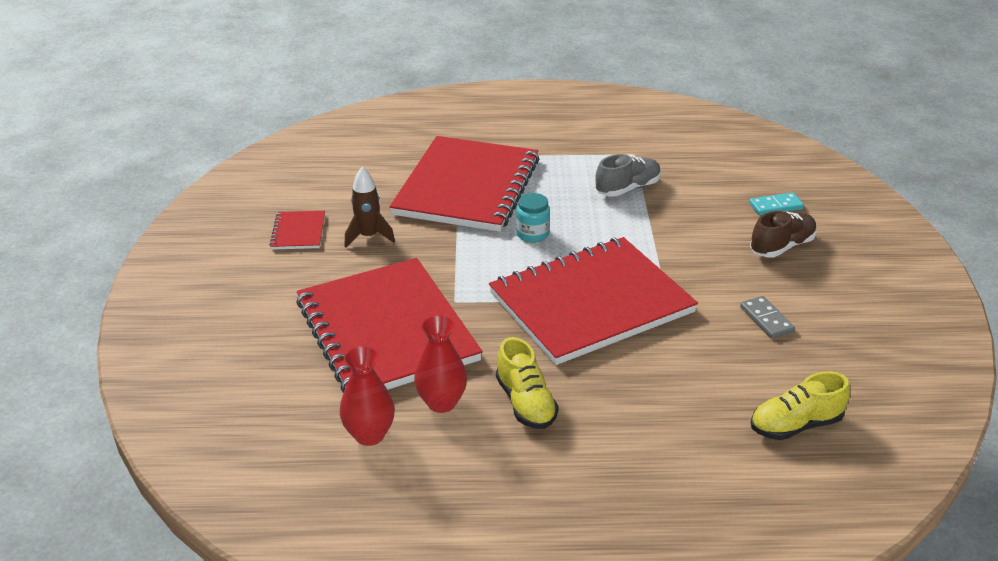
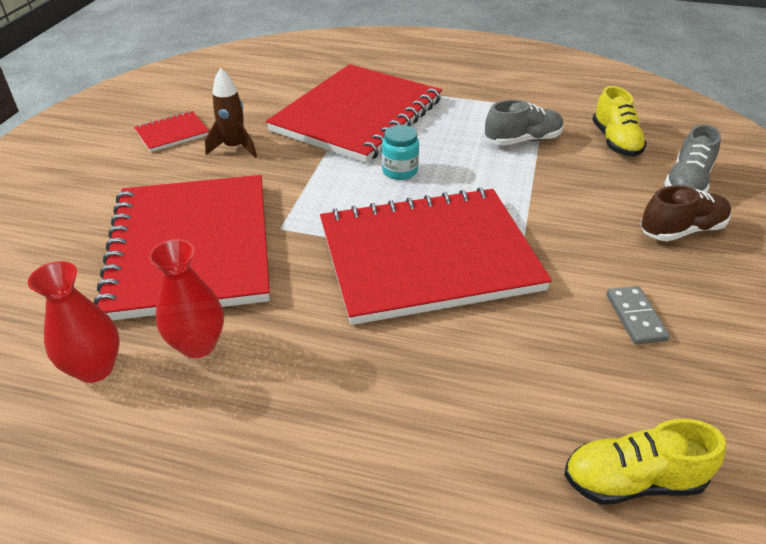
camera: 15 degrees right, 5 degrees up
(298, 232) = (172, 133): red notebook -> red notebook turned 45 degrees clockwise
(525, 403) = (292, 366): yellow shoe -> yellow shoe (615, 142)
(776, 206) = (686, 183): turquoise domino -> grey shoe

